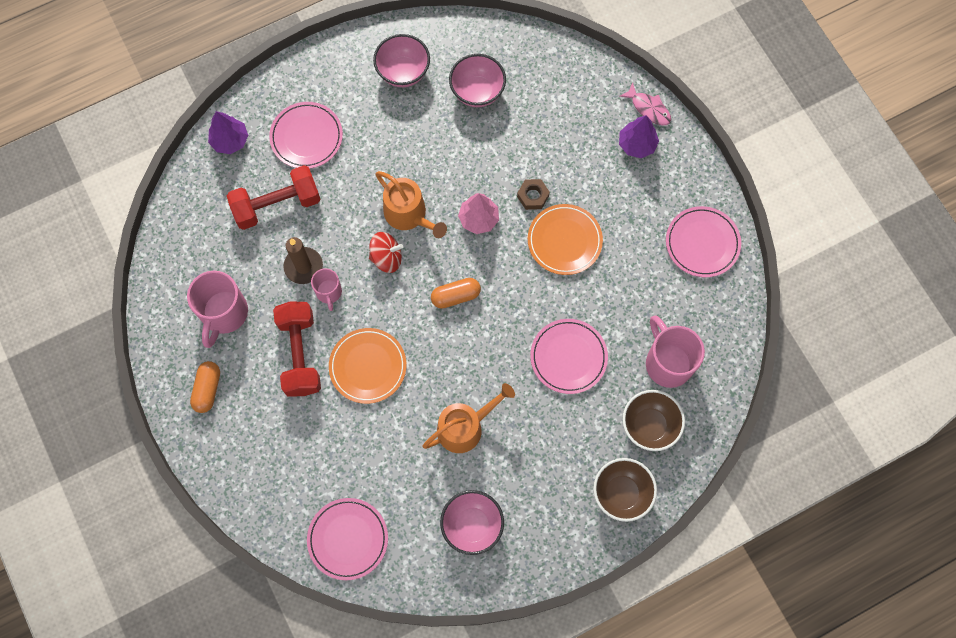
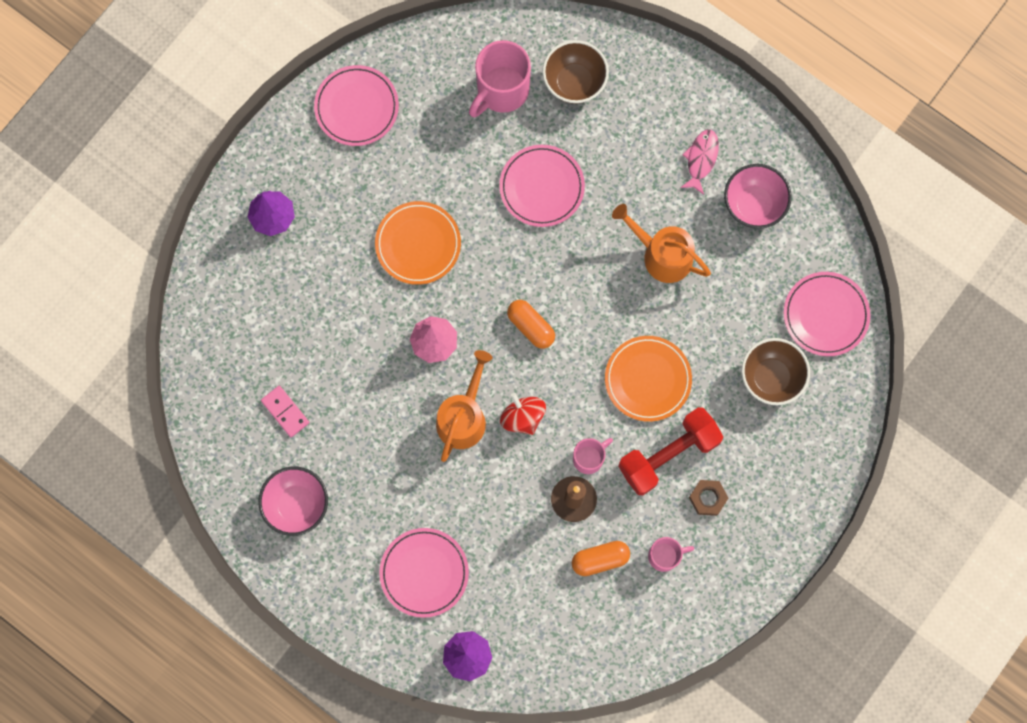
camera: 115 degrees left, 5 degrees up
(208, 389) = (751, 530): orange capsule -> orange capsule (600, 559)
(224, 314) = (665, 556): pink mug -> pink mug, size x0.56
(277, 205) = (518, 564): red dumbbell -> none
(477, 92) = (285, 412): pink bowl -> pink domino
(533, 196) = (382, 298): brown nut -> brown nut (707, 498)
(621, 493) = (653, 81): brown bowl -> brown bowl (771, 377)
(648, 108) = (224, 222): pink fish -> pink fish (701, 159)

